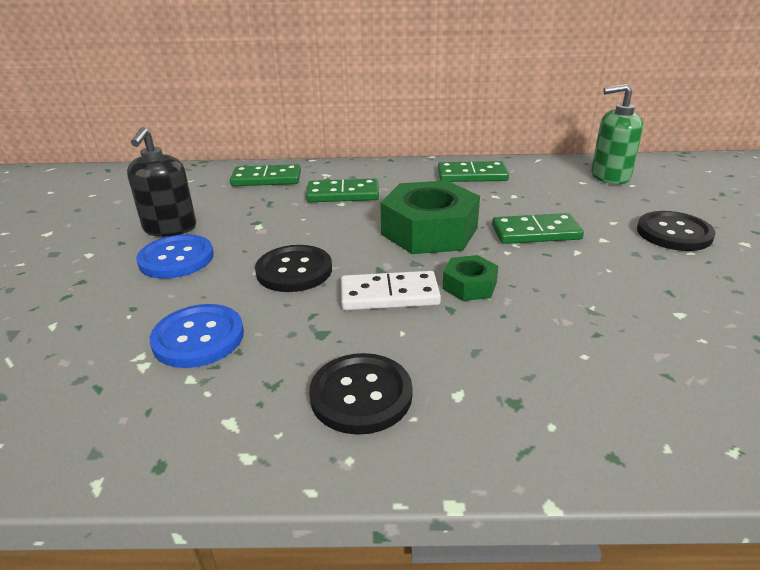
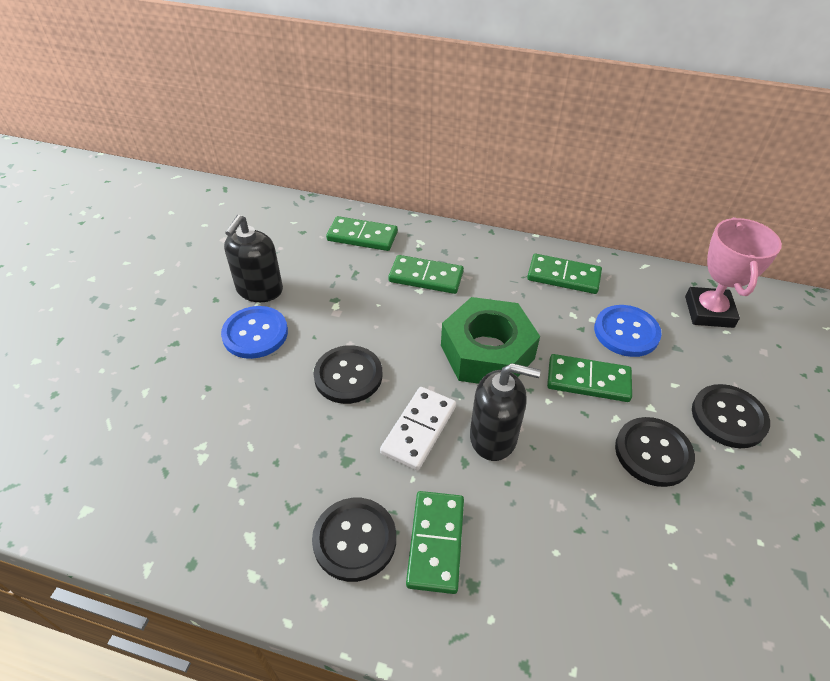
camera: 15 degrees right, 15 degrees up
(198, 338) = (249, 438): blue button -> blue button (626, 332)
(389, 295) = (418, 429): white domino -> white domino turned 75 degrees counterclockwise
(454, 376) = (435, 542): none -> green domino
(469, 285) = (493, 437): green nut -> black soap dispenser
(610, 176) = (709, 312): green soap dispenser -> pink trophy
(626, 267) = (653, 453): none -> black button

